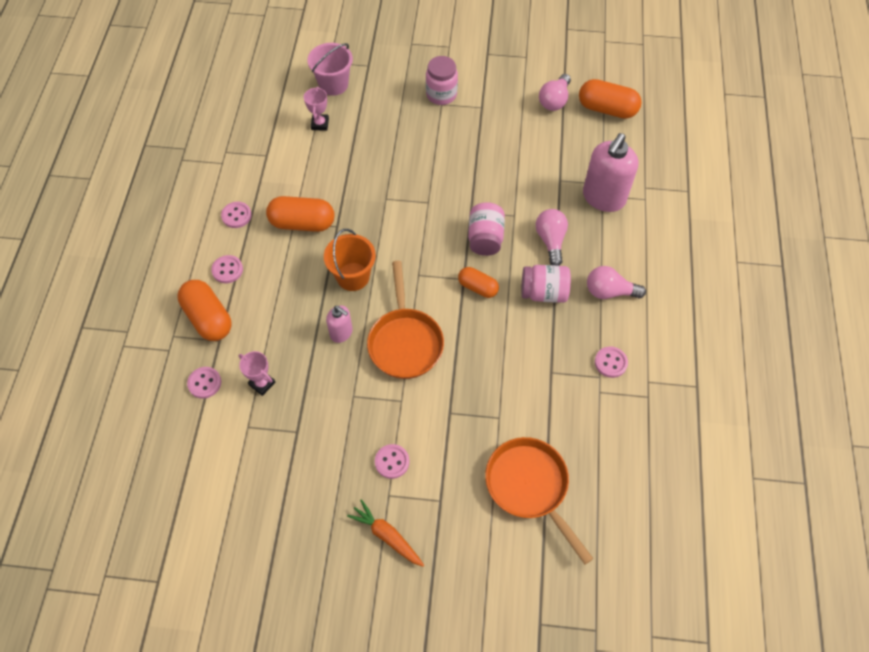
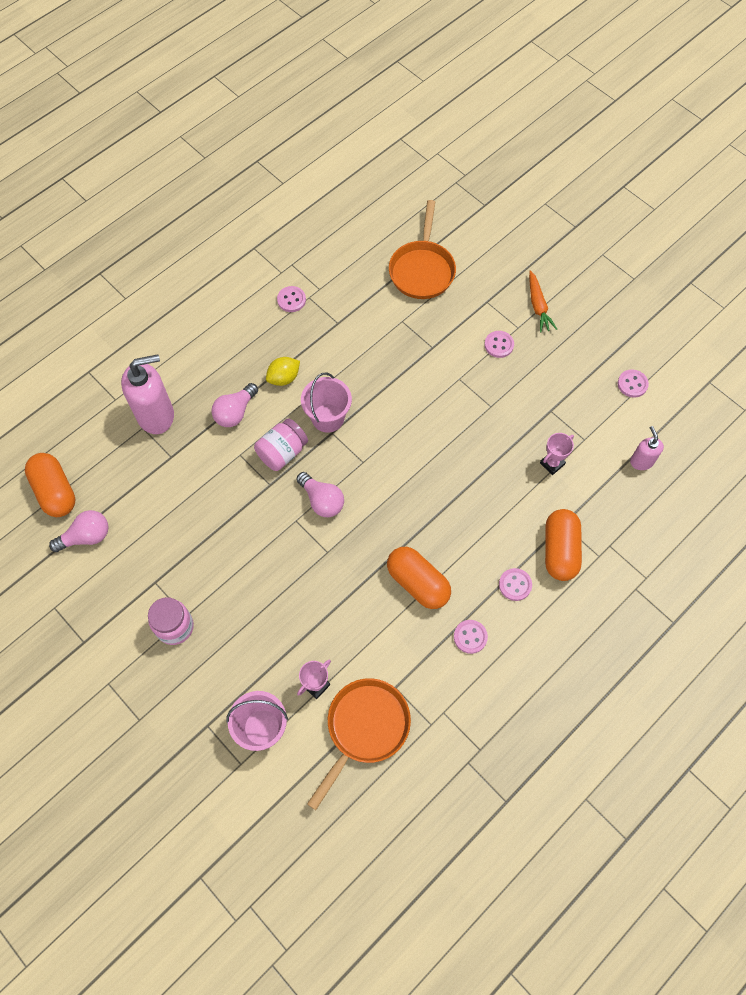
camera: 140 degrees left, 5 degrees up
(204, 383) = (596, 496): pink button -> pink button (632, 384)
(262, 383) = (552, 463): pink trophy -> pink trophy turned 60 degrees clockwise
(341, 333) = (462, 459): pink soap dispenser -> pink soap dispenser (641, 461)
(353, 276) = (415, 499): orange bucket -> none
(405, 342) = (420, 417): orange pan -> orange pan (365, 728)
(477, 287) = (328, 418): orange capsule -> pink bucket
(544, 292) = (284, 378): pink jar -> yellow lemon
(609, 291) = (237, 344): pink light bulb -> pink light bulb (322, 500)

